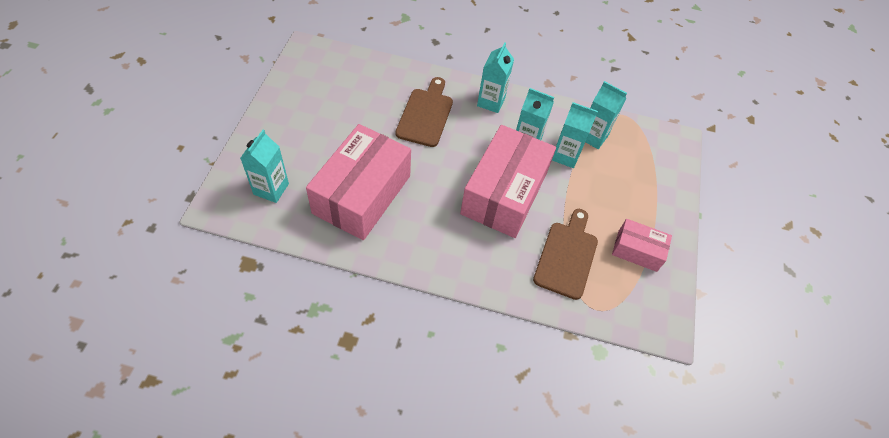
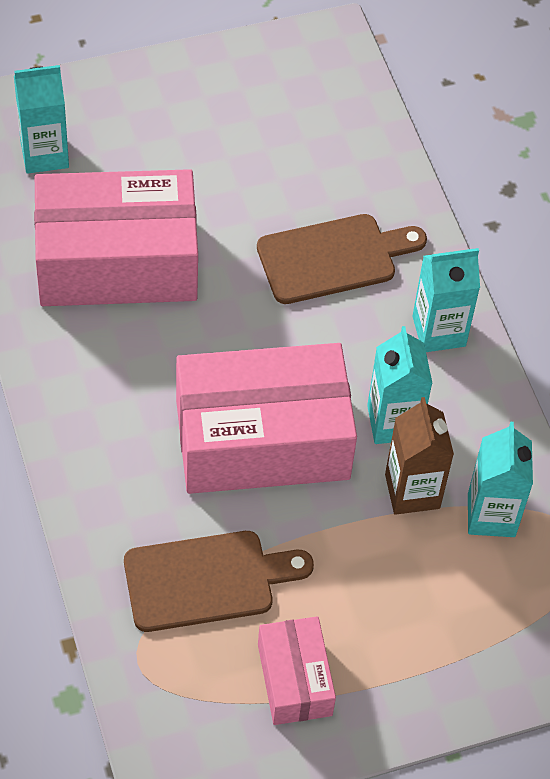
camera: 60 degrees right, 0 degrees up
(565, 156) = (412, 491): turquoise carton -> brown carton

